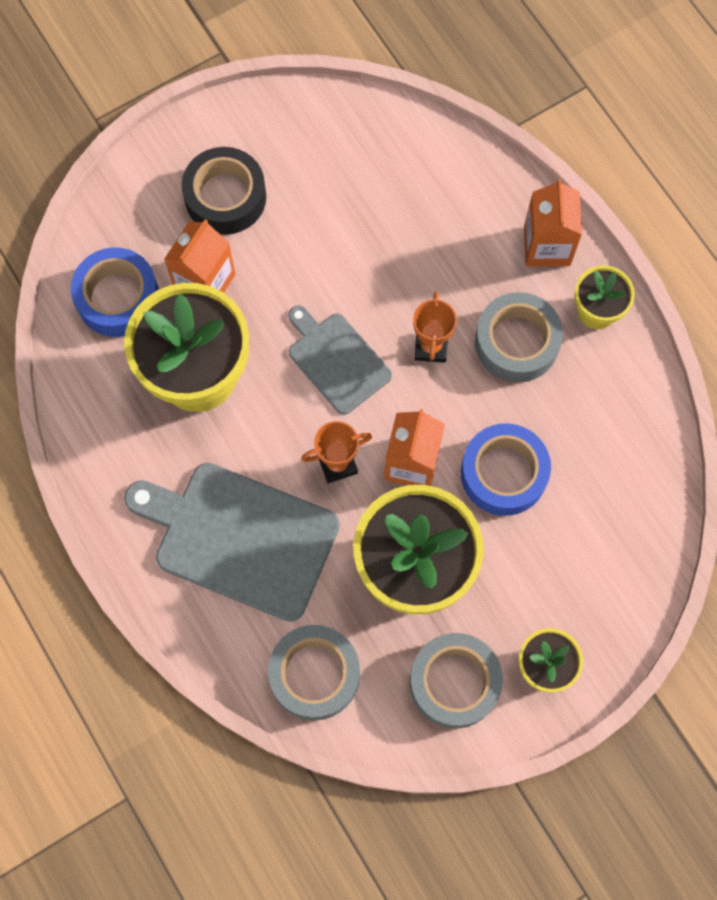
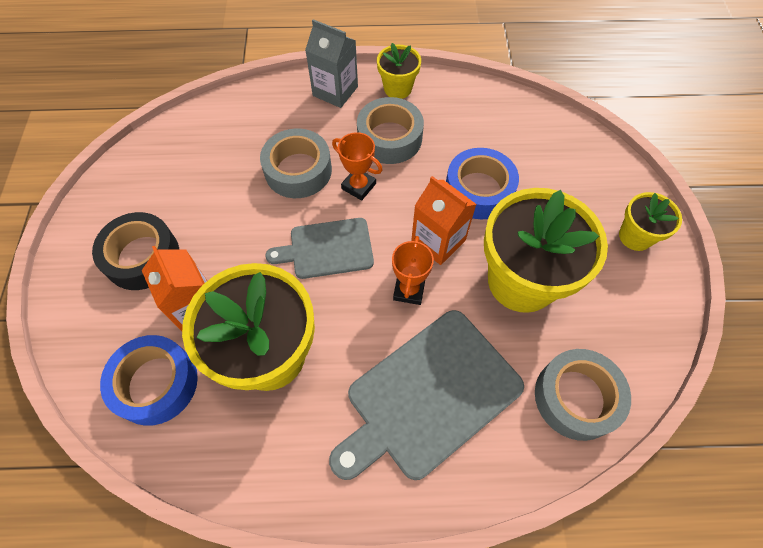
camera: 60 degrees left, 10 degrees down
(454, 682) = (624, 299): grey tape -> grey tape (298, 170)
(547, 246) = (335, 91): orange carton -> grey carton

